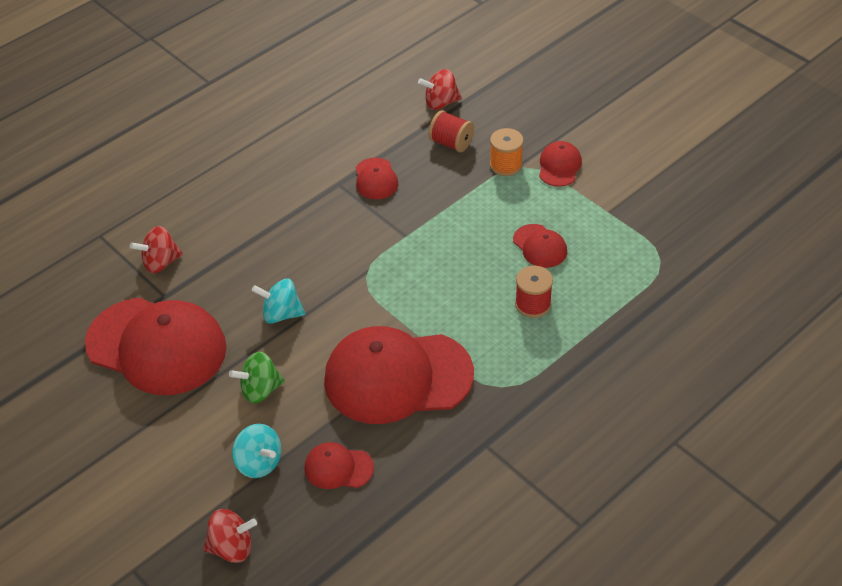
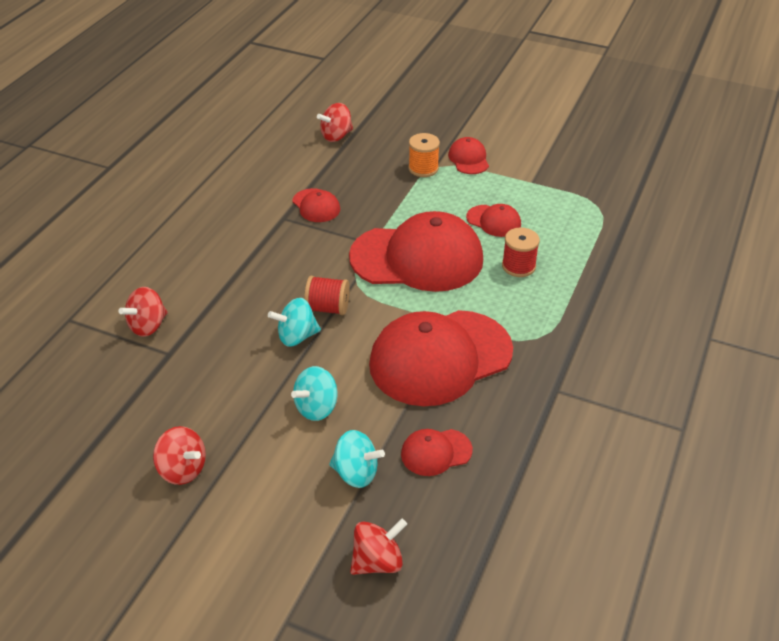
camera: 25 degrees left, 5 degrees down
(121, 409) = (182, 469): none -> red spinning top
(157, 346) = (187, 400): red cap -> red cap (417, 258)
(260, 390) = (316, 408): green spinning top -> turquoise spinning top
(451, 143) = (365, 163): red spool -> red spool (327, 308)

